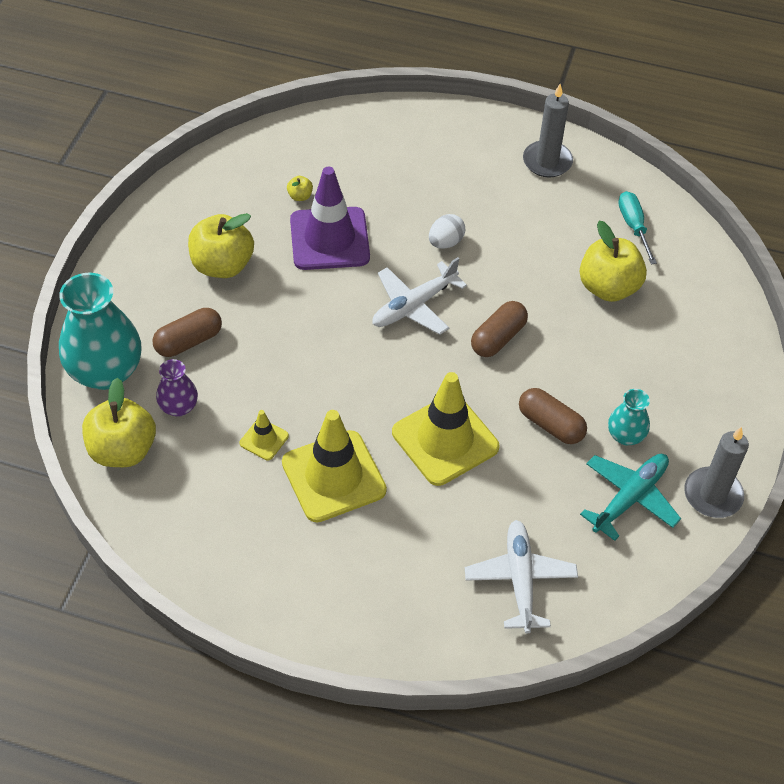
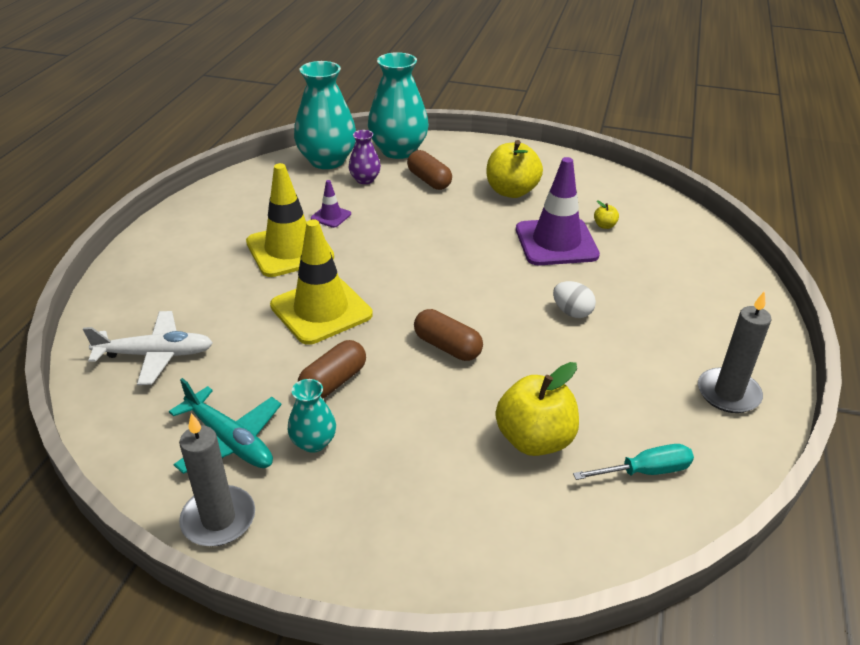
camera: 90 degrees right, 15 degrees down
(123, 450) = (327, 161): yellow apple -> turquoise vase
(264, 439) = (331, 216): yellow traffic cone -> purple traffic cone
(414, 305) = (483, 292): white plane -> none

